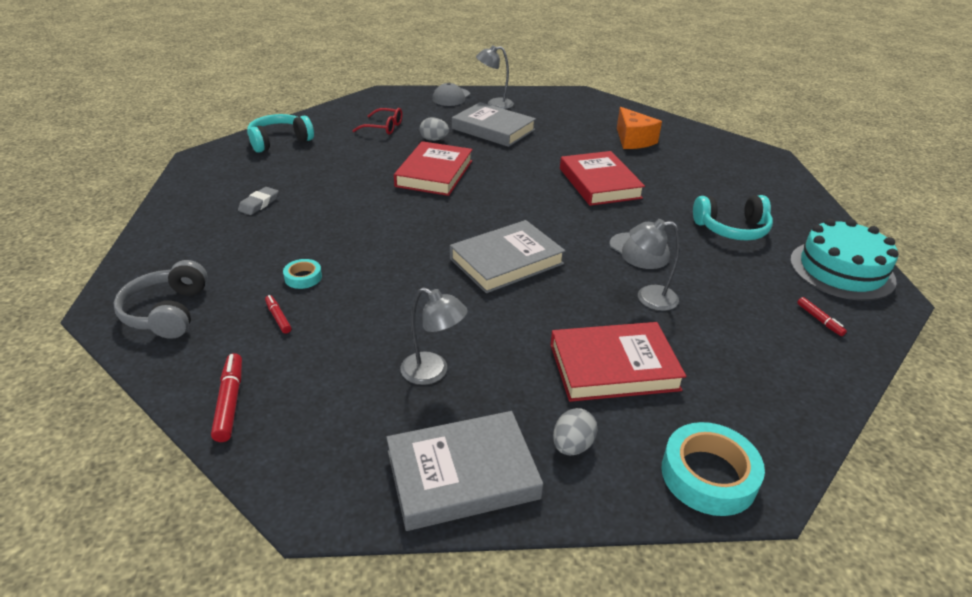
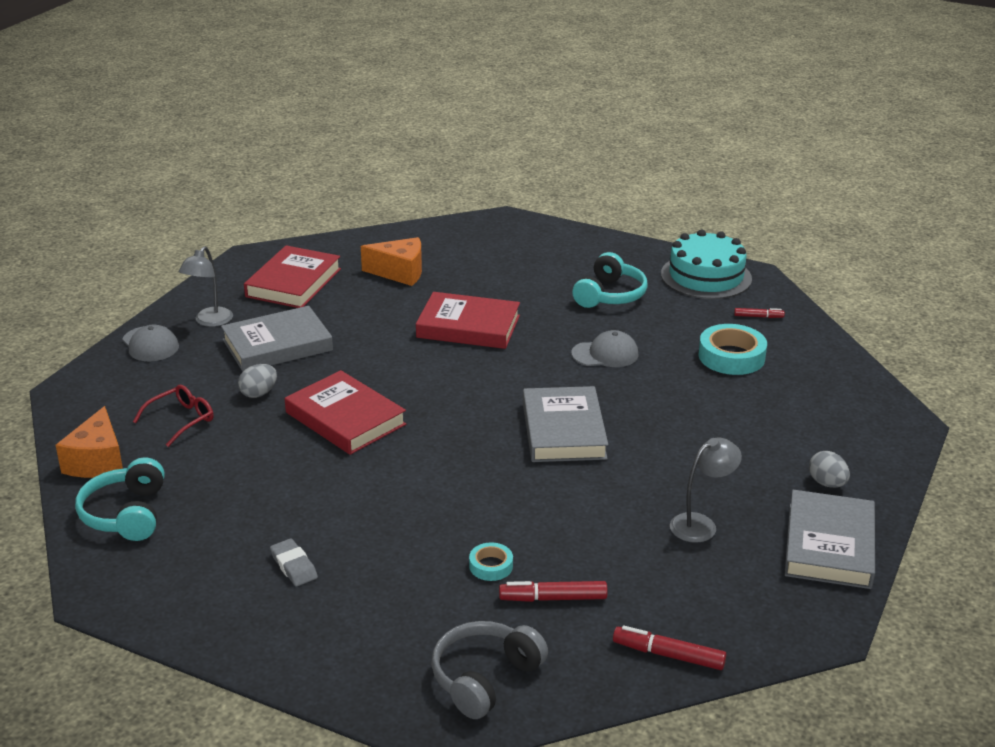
camera: 60 degrees left, 5 degrees down
(167, 312) = (484, 678): grey headphones -> grey headphones turned 105 degrees clockwise
(278, 317) = (553, 598): red marker -> red marker, size x1.62
(323, 119) = (97, 461): none -> orange cheese
(613, 367) = (752, 431): red book -> red book (293, 283)
(648, 298) = (676, 378): grey lamp -> none
(708, 475) = (885, 437): turquoise tape -> turquoise tape (731, 356)

